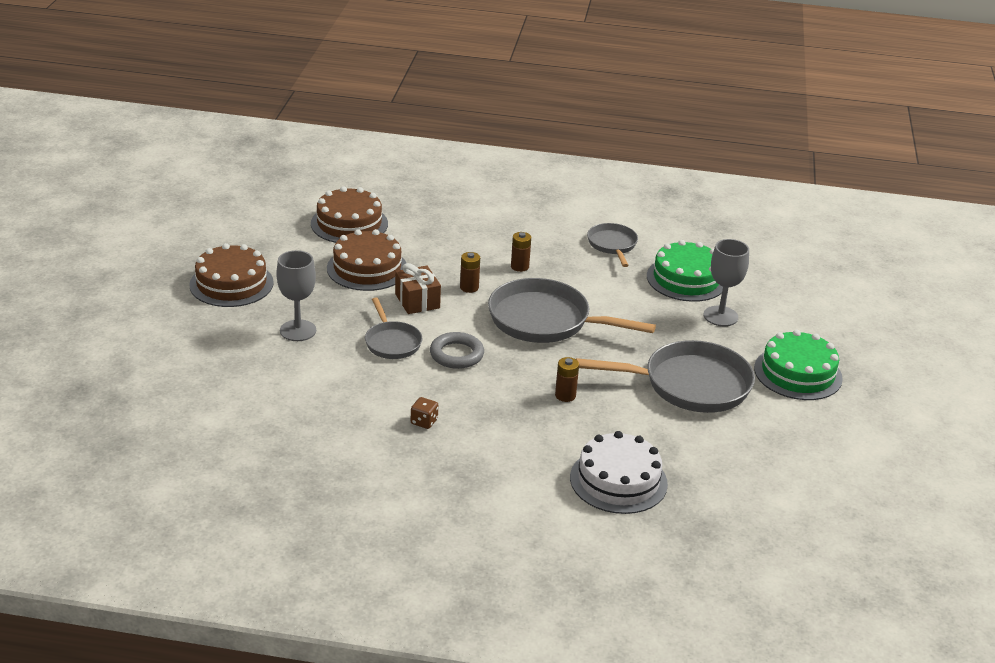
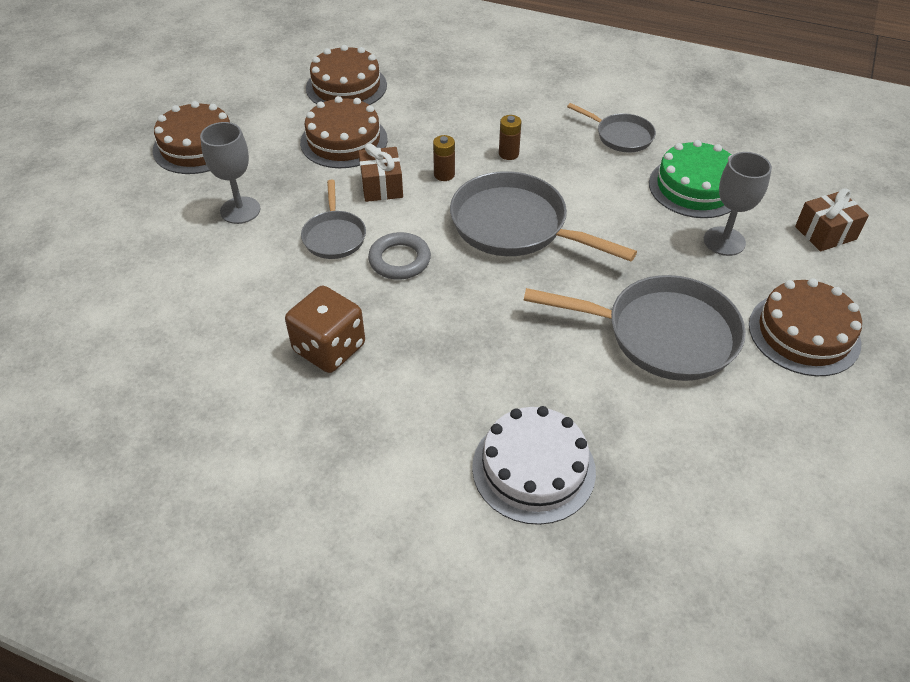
camera: 15 degrees right, 15 degrees up
(424, 422) = (329, 348): brown dice -> brown dice, size x2.19
(565, 395) = (506, 331): brown battery -> none
(612, 245) = (621, 136): grey pan -> grey pan turned 120 degrees clockwise
(798, 373) = (804, 333): green cake -> brown cake
(799, 303) = (825, 233): none -> brown gift

